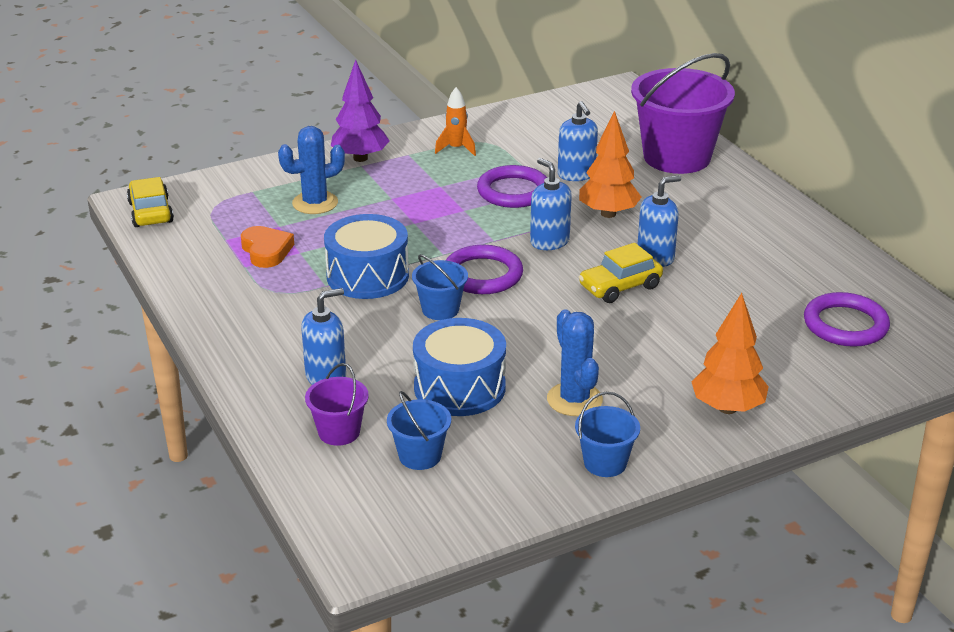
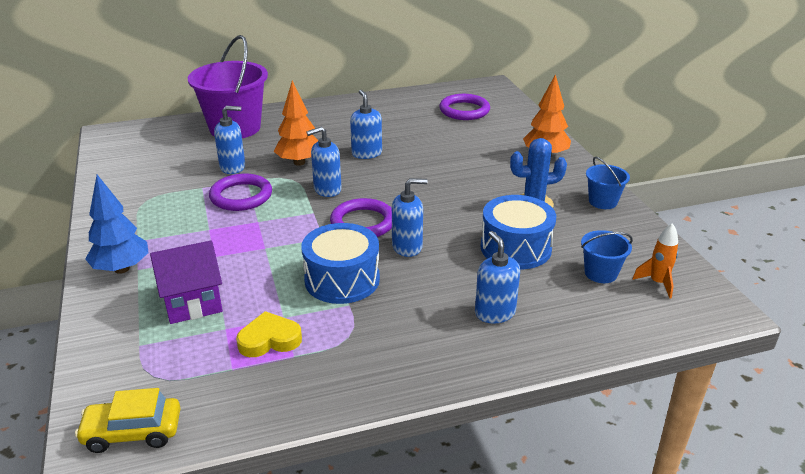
camera: 80 degrees left, 0 degrees up
(266, 251) = (269, 339): orange heart -> yellow heart
(315, 203) = (193, 302): blue cactus -> purple house
(339, 432) = (572, 310): purple bucket -> none
(360, 158) = (122, 269): purple tree -> blue tree
(440, 309) = (407, 247): blue bucket -> blue soap dispenser
(456, 149) = (147, 215): orange rocket -> orange rocket (657, 283)
(620, 286) = (400, 171): yellow car -> none

